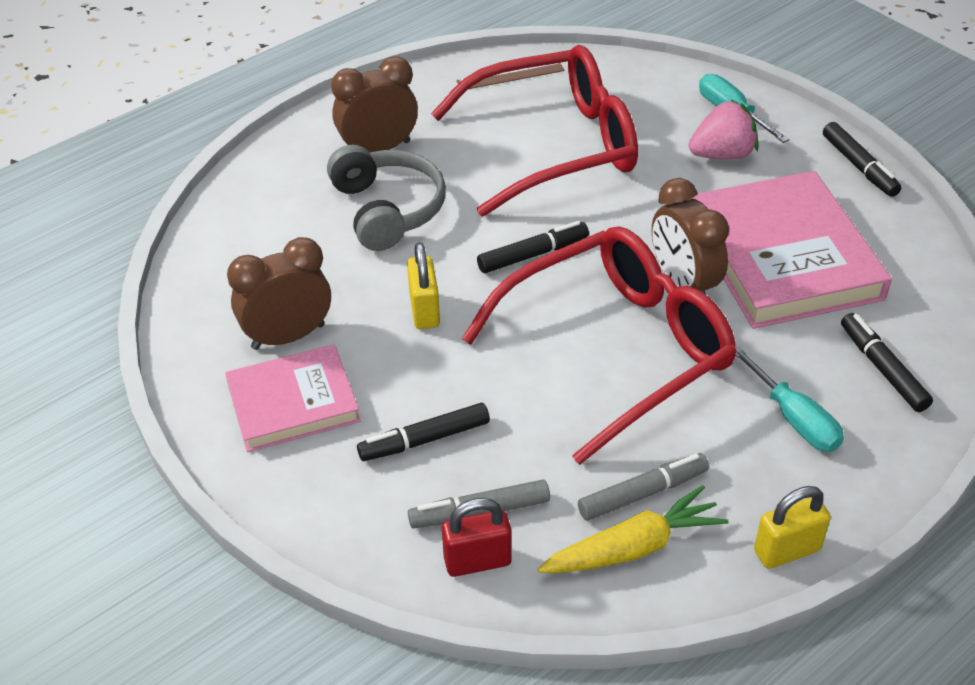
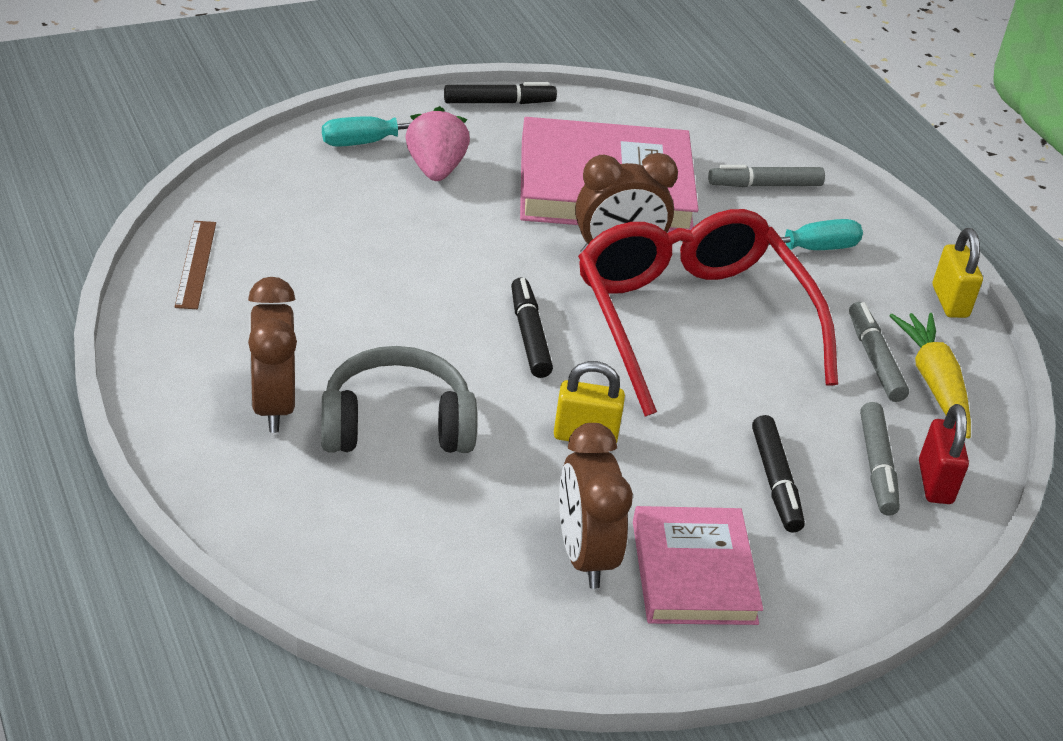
camera: 80 degrees left, 5 degrees down
(556, 145) = (353, 268): red glasses -> none
(883, 369) = (765, 185): black marker -> grey marker

